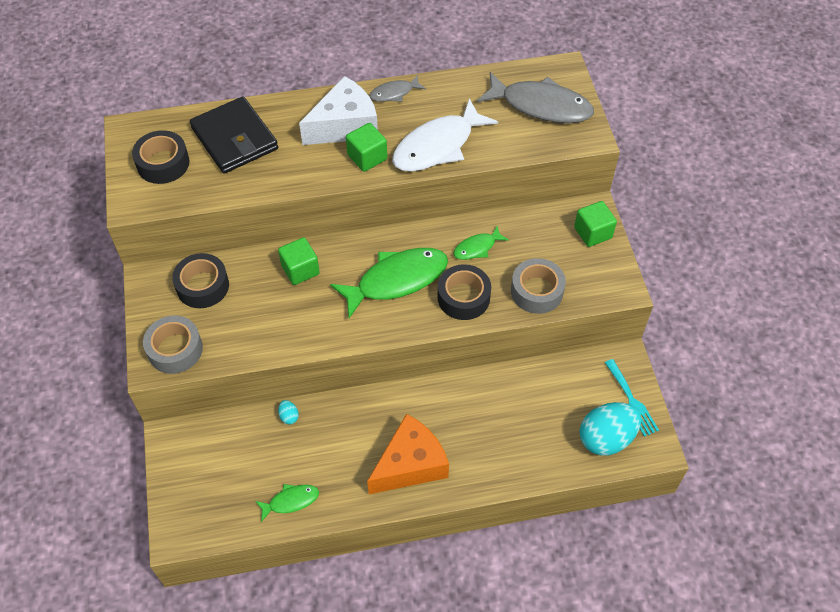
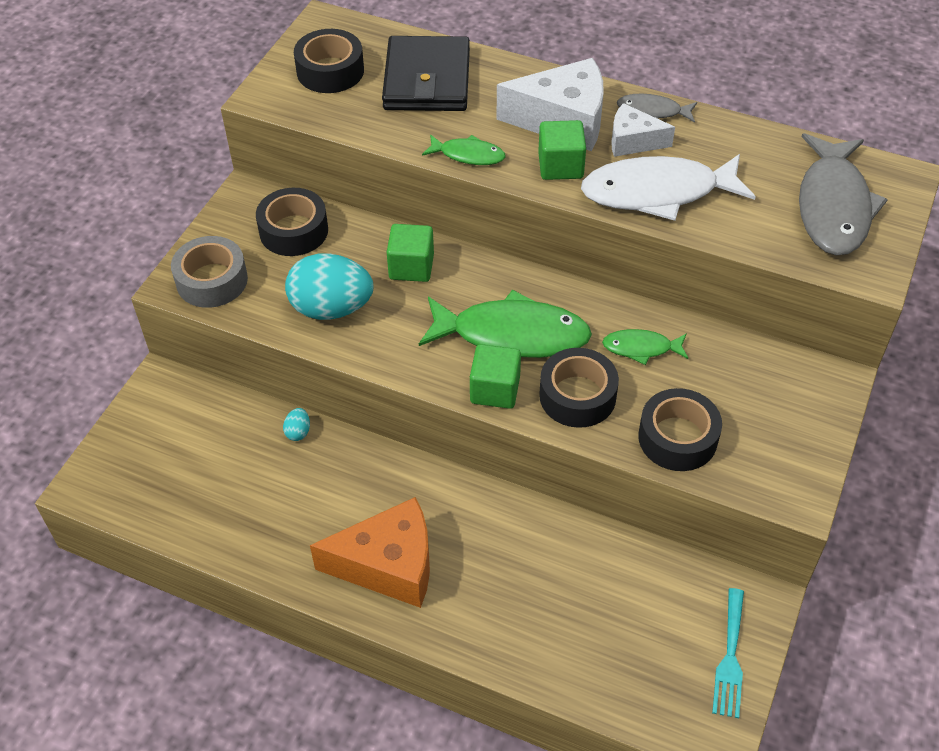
camera: 35 degrees right, 5 degrees down
(291, 501) = (226, 524): green fish -> green fish (468, 155)
(398, 119) = (633, 141): none -> white cheese
(537, 291) = (677, 438): grey tape -> black tape
(541, 106) = (833, 206): grey fish -> grey fish turned 45 degrees clockwise
(593, 233) = (811, 407): green cube -> green cube (495, 390)
(606, 438) = (658, 684): turquoise egg -> turquoise egg (331, 308)

